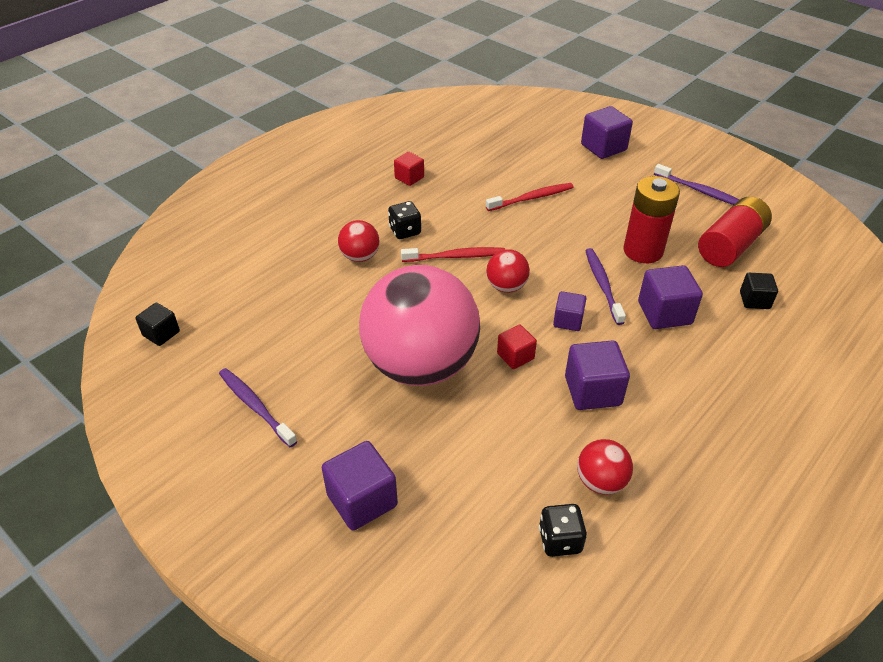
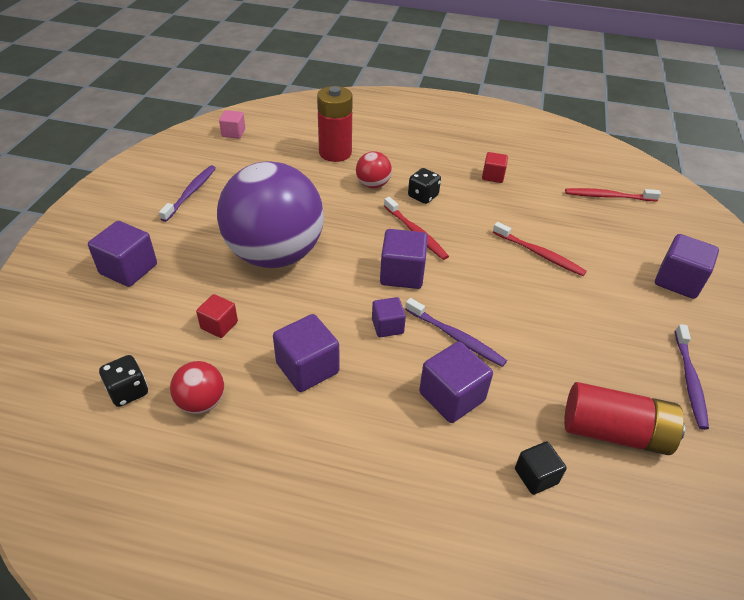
camera: 60 degrees right, 0 degrees up
(161, 333) = (233, 133): black cube -> pink cube
(420, 365) = (275, 254): pink ball -> purple ball
(485, 131) = (607, 196): none -> red toothbrush
(506, 287) = (402, 274): red ball -> purple cube
(515, 356) = (319, 305): red cube -> red cube (219, 325)
(602, 285) = (456, 337): purple toothbrush -> purple toothbrush turned 75 degrees clockwise
(643, 251) = (535, 355): red battery -> red battery (335, 153)

